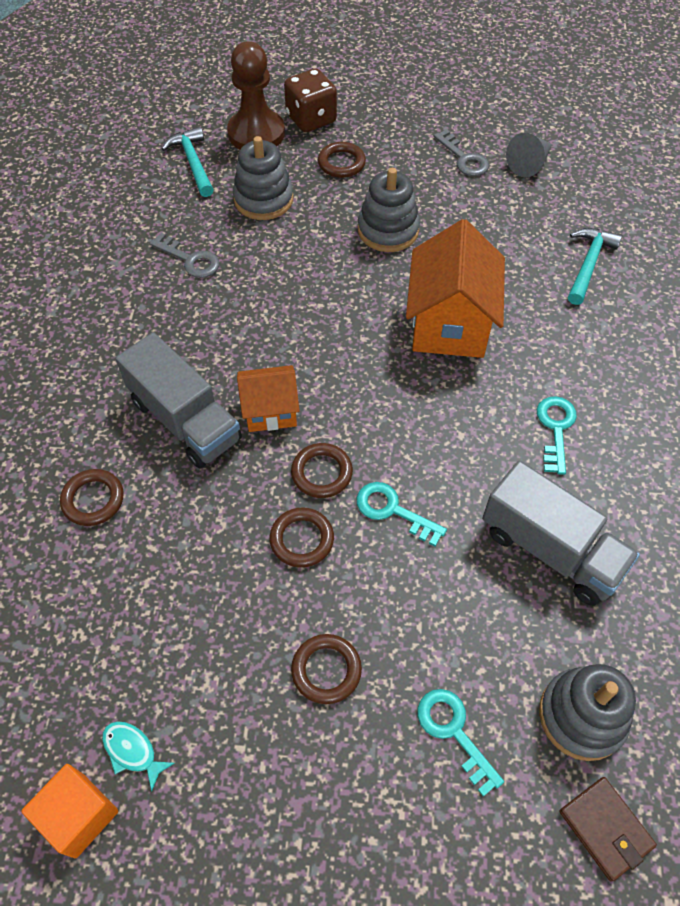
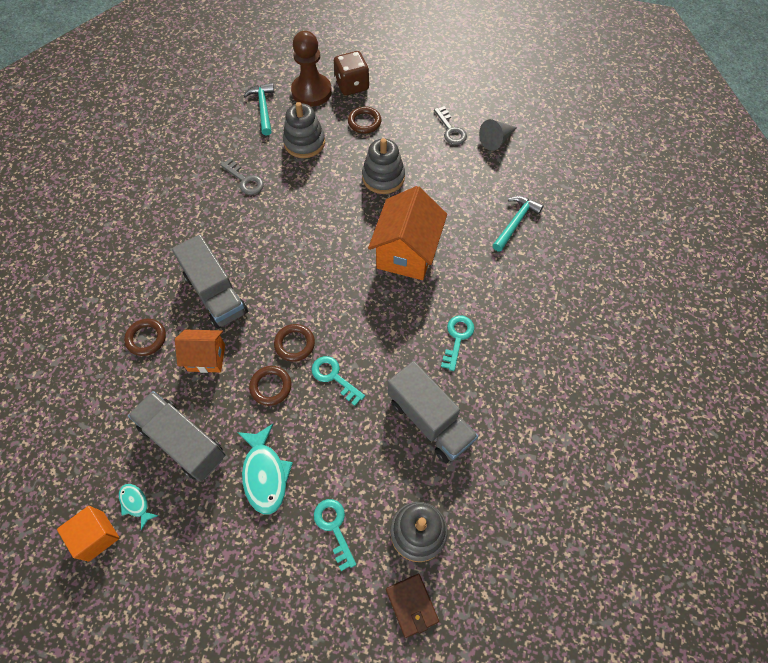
camera: 10 degrees right, 5 degrees up
(186, 643) = (183, 442): none -> grey truck
(270, 411) = (272, 296): orange house -> orange house (206, 358)
(326, 670) = (265, 474): brown ring -> turquoise fish

